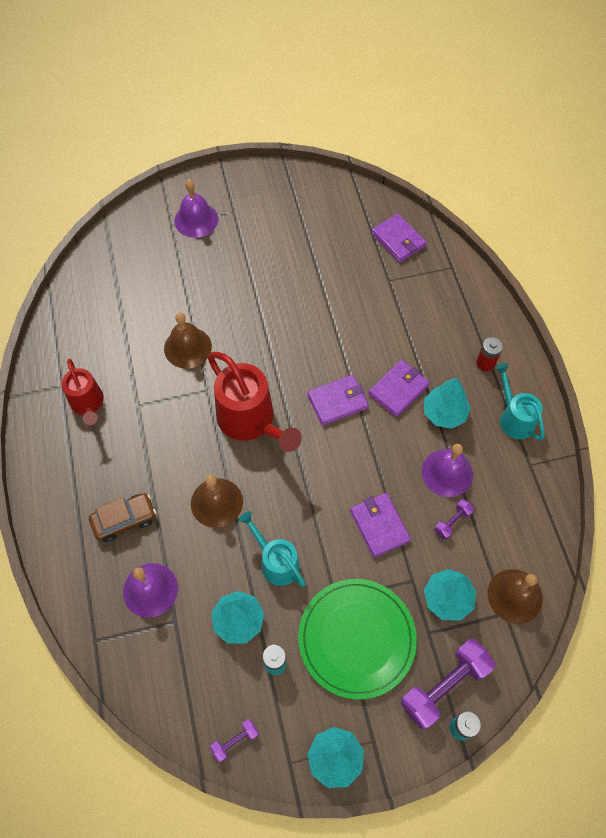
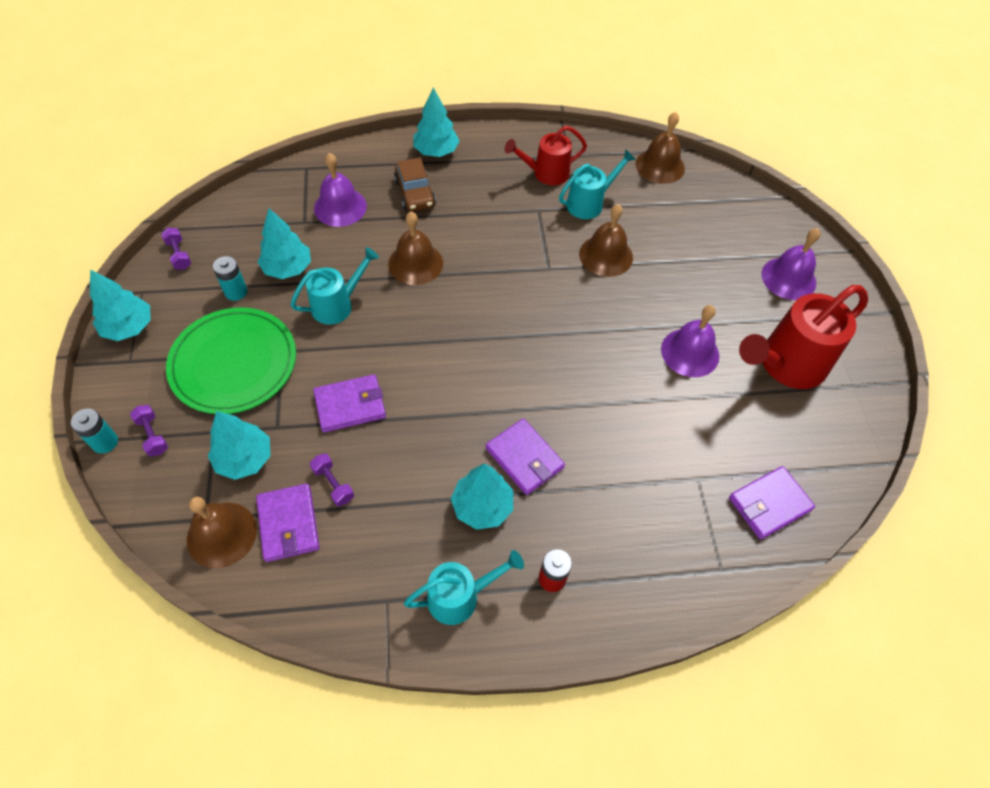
camera: 95 degrees right, 5 degrees down
(61, 510) = (436, 151): none -> turquoise tree
(71, 310) = (660, 166): none -> brown bell
(124, 364) = (590, 203): none -> turquoise watering can
(251, 422) = (503, 302): red watering can -> red watering can (785, 365)
(337, 401) = (517, 388): purple wallet -> purple wallet (288, 524)
(444, 686) = (153, 435): purple dumbbell -> purple dumbbell, size x0.49
(447, 473) = (398, 492): purple bell -> purple bell (690, 352)

